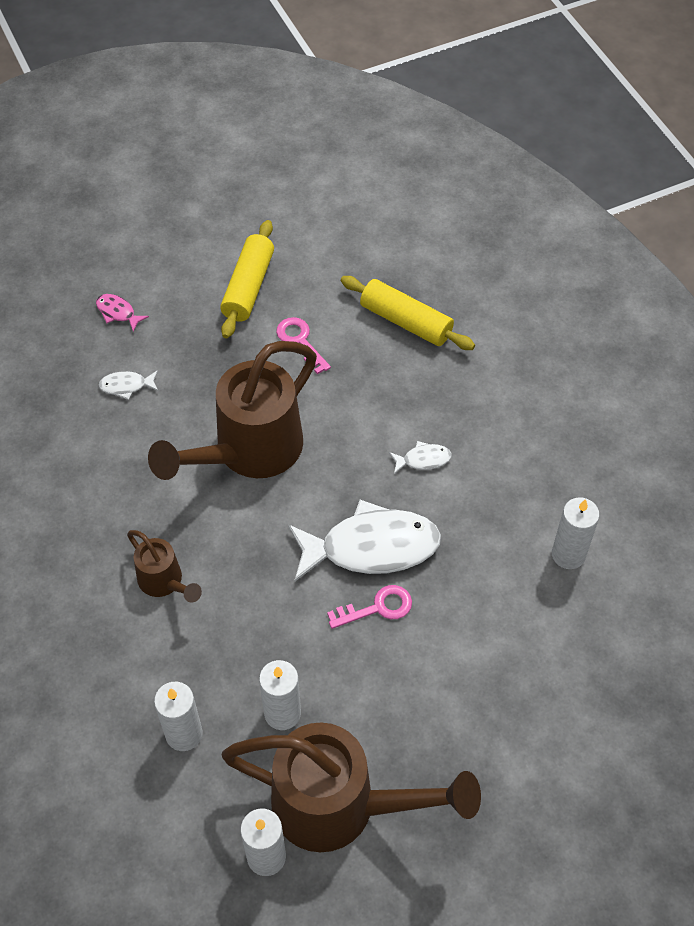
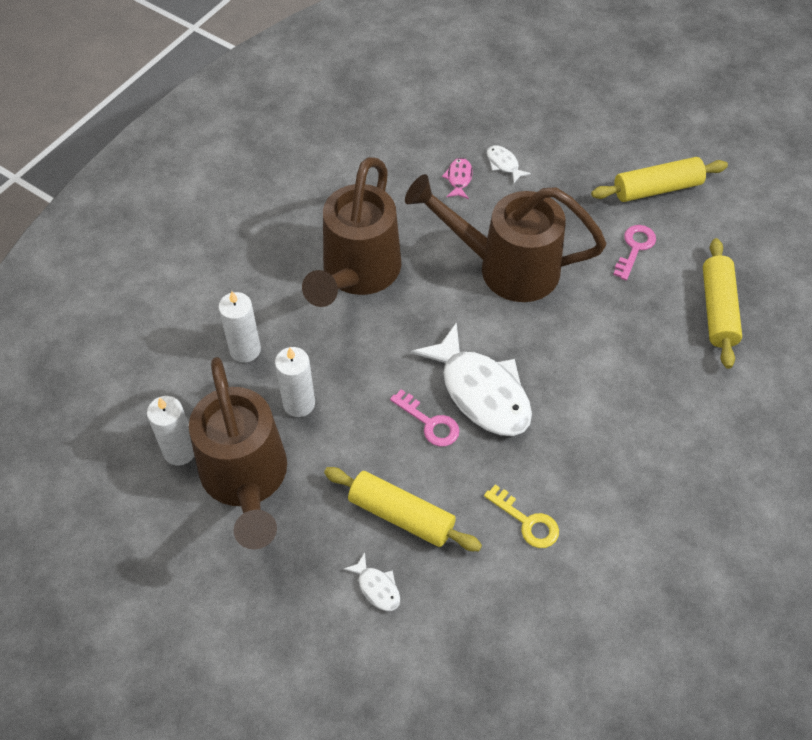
camera: 60 degrees right, 0 degrees up
(118, 312) = (563, 124): pink fish -> pink fish (459, 179)
(164, 582) = (357, 274): brown watering can -> brown watering can, size x2.05
(423, 460) = (591, 388): white fish -> white fish (377, 587)
(459, 683) = (401, 515): none -> yellow rolling pin
(524, 583) = (527, 522): none -> yellow key
(568, 554) = (581, 544): white candle -> none

